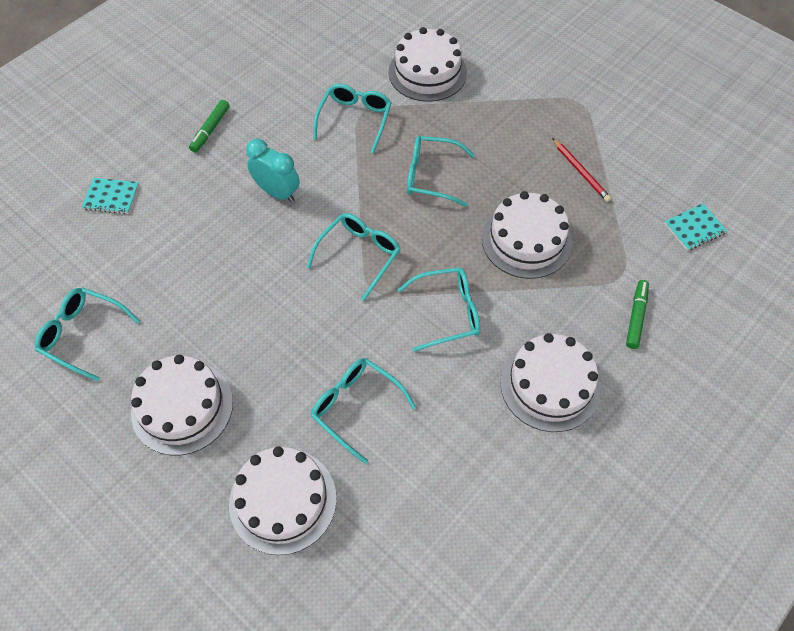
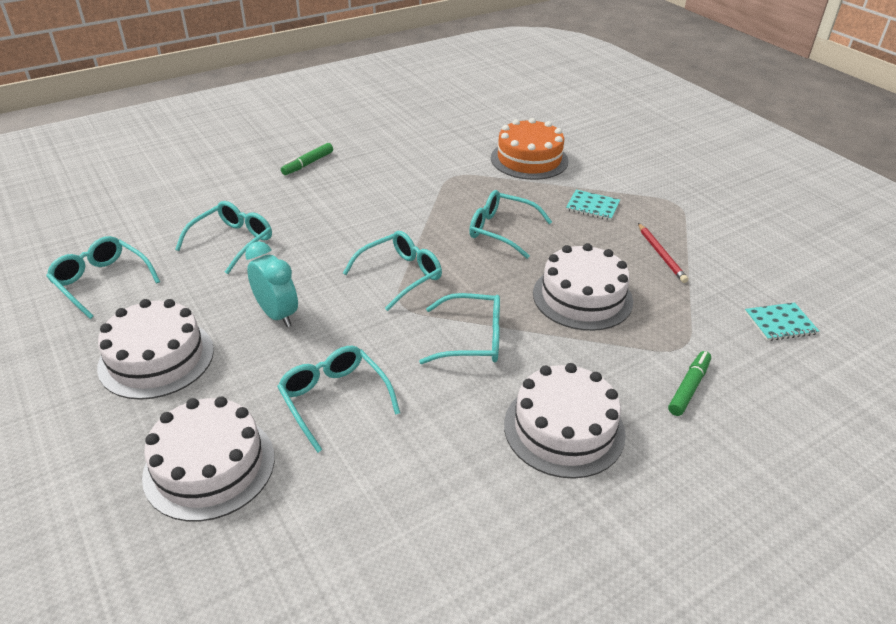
camera: 15 degrees right, 20 degrees down
(111, 197) = (193, 192): turquoise notebook -> turquoise notebook (592, 206)
(277, 192) = (345, 215): turquoise clock -> turquoise clock (277, 314)
(354, 120) = (444, 179): turquoise glasses -> turquoise glasses (232, 242)
(427, 72) = (529, 159): white cake -> orange cake

